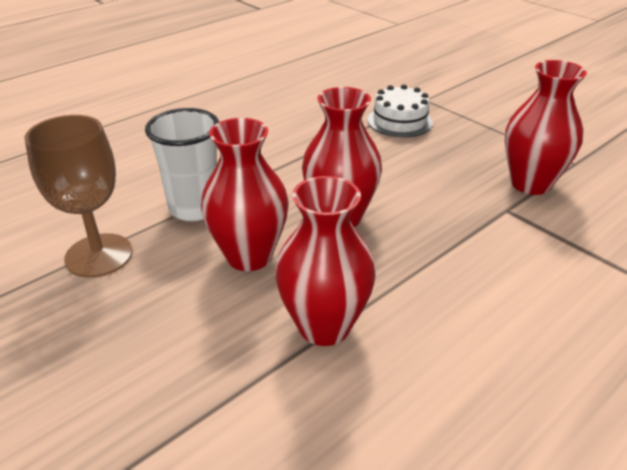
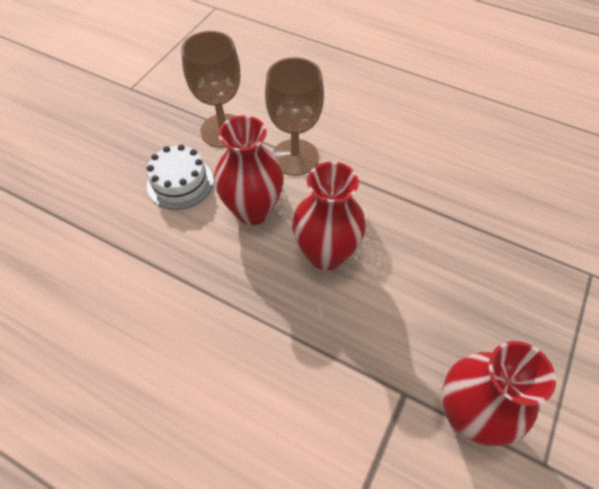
camera: 70 degrees right, 20 degrees up
(194, 208) = (295, 157): white cup -> brown goblet
(324, 326) = (194, 280): red vase -> none
(400, 121) = (522, 260): white cake -> white cake (180, 183)

